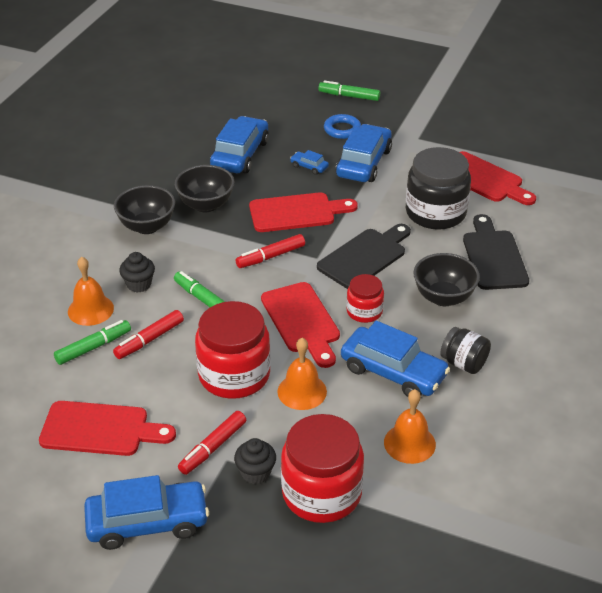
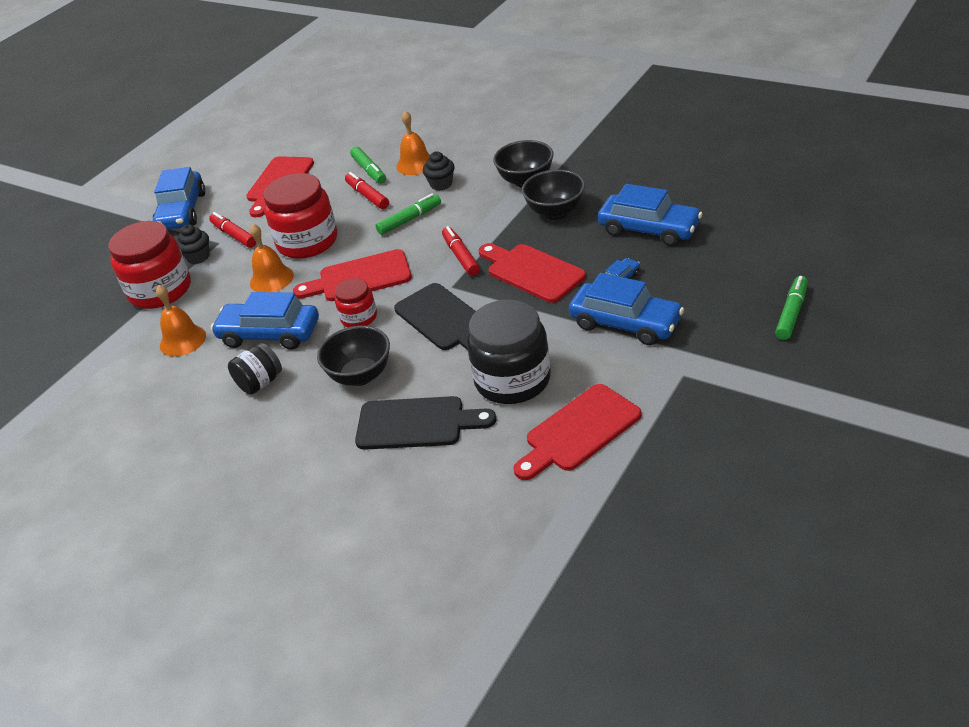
camera: 105 degrees right, 0 degrees up
(297, 212) = (532, 272): red cutting board -> red cutting board turned 135 degrees clockwise
(342, 129) = (704, 306): blue ring -> none
(393, 372) = (270, 334): blue car -> blue car turned 60 degrees clockwise

